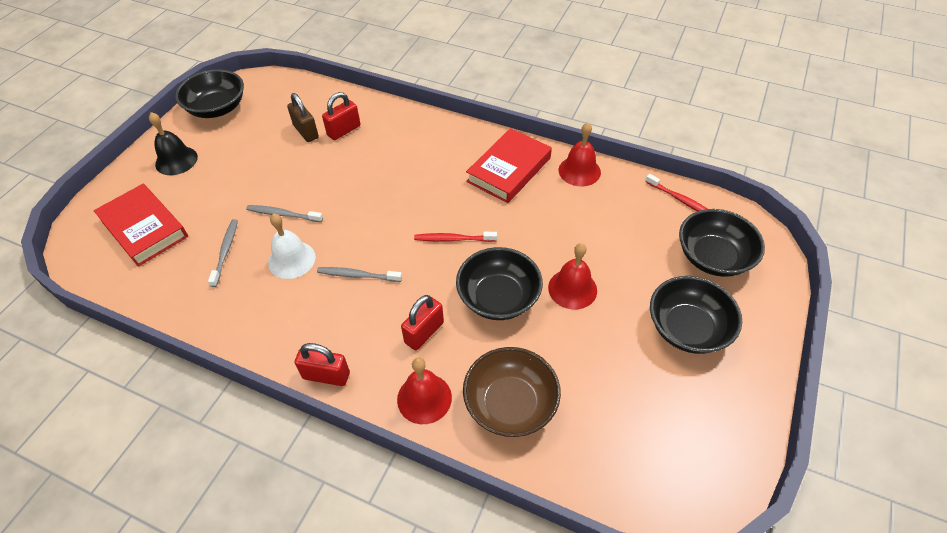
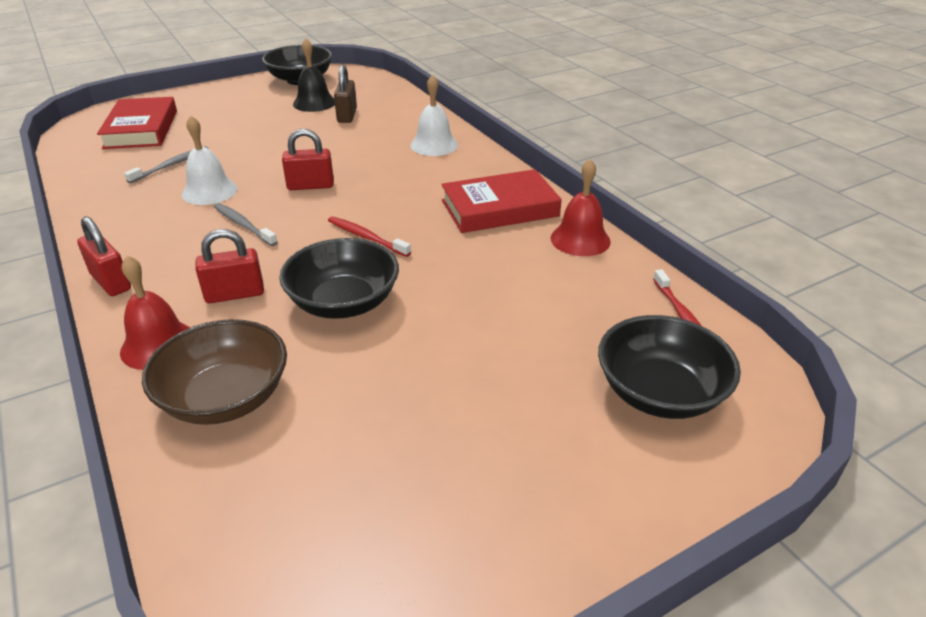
camera: 35 degrees right, 15 degrees down
(176, 160) = (224, 99): black bell -> black bell (314, 103)
(282, 214) = (248, 160): grey toothbrush -> none
(344, 130) = (380, 125): red padlock -> red padlock (310, 186)
(405, 132) = (434, 145): none -> white bell
(572, 289) = (433, 334): red bell -> none
(687, 328) = (527, 446): black bowl -> none

